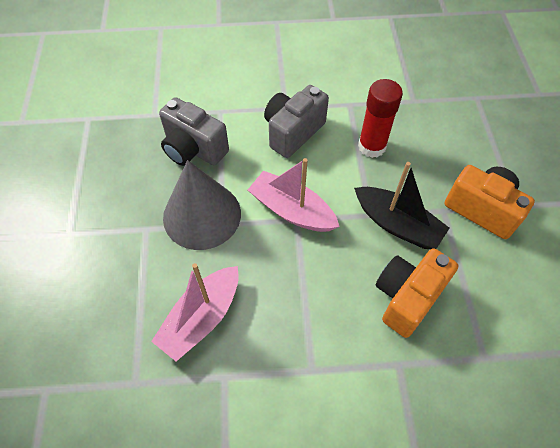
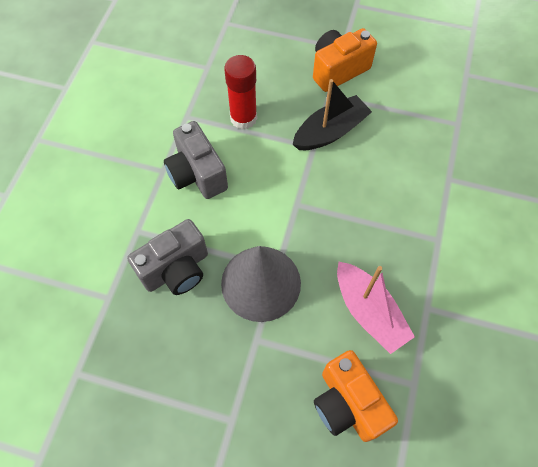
camera: 70 degrees left, 5 degrees up
(292, 210) = (286, 205): pink boat -> none
(407, 298) = (397, 152): orange camera -> orange camera (347, 404)

